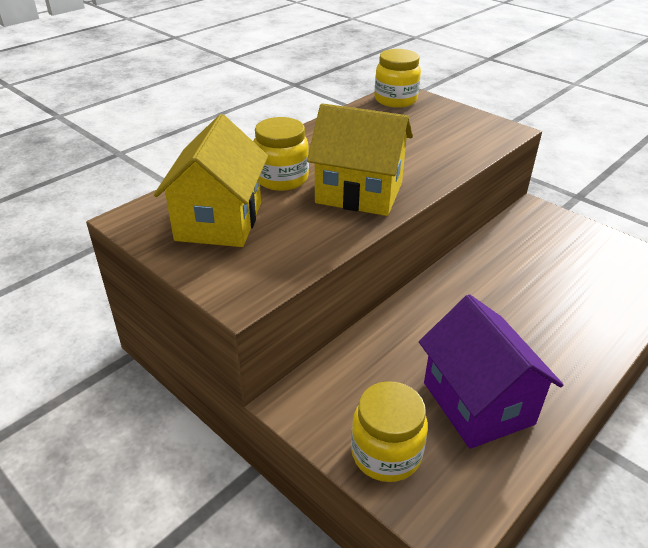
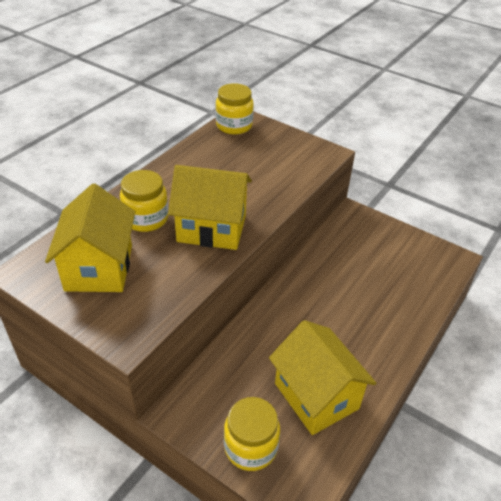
camera: 10 degrees left, 5 degrees up
(477, 403) = (316, 396): purple house -> yellow house

